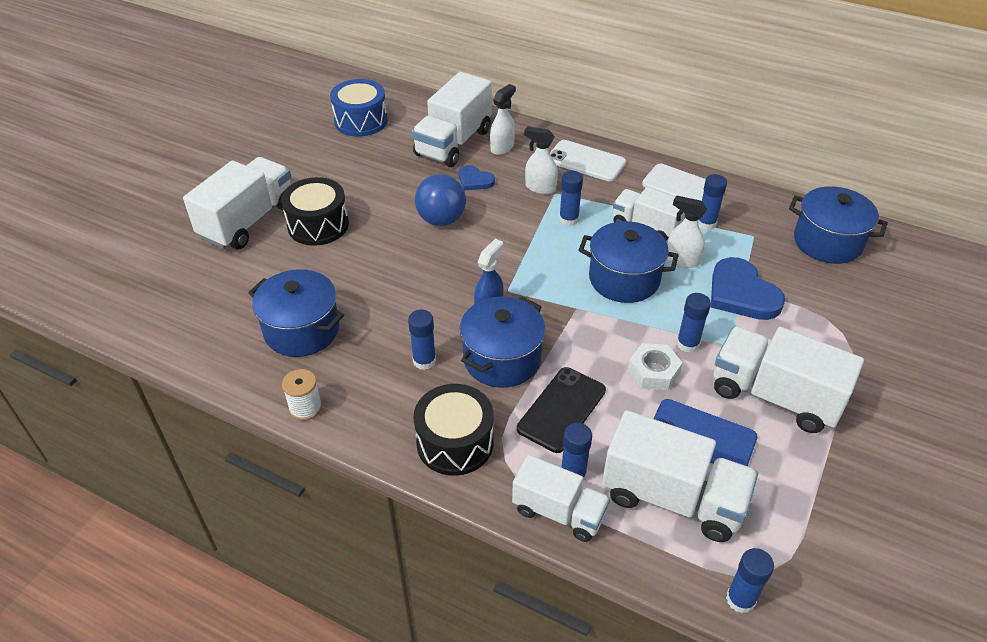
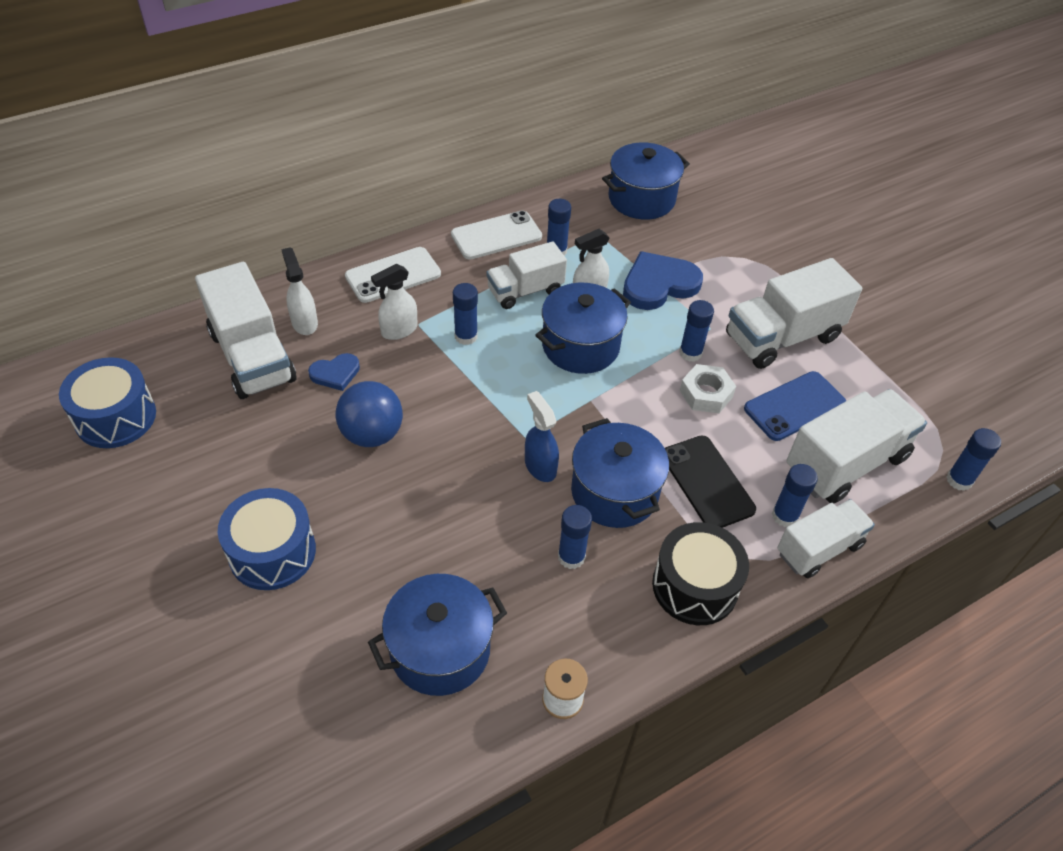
camera: 60 degrees left, 5 degrees up
(248, 221) = (194, 623): white truck -> none
(318, 225) = (272, 552): black drum -> blue drum
(742, 293) = (659, 284): blue heart -> blue heart turned 150 degrees clockwise

